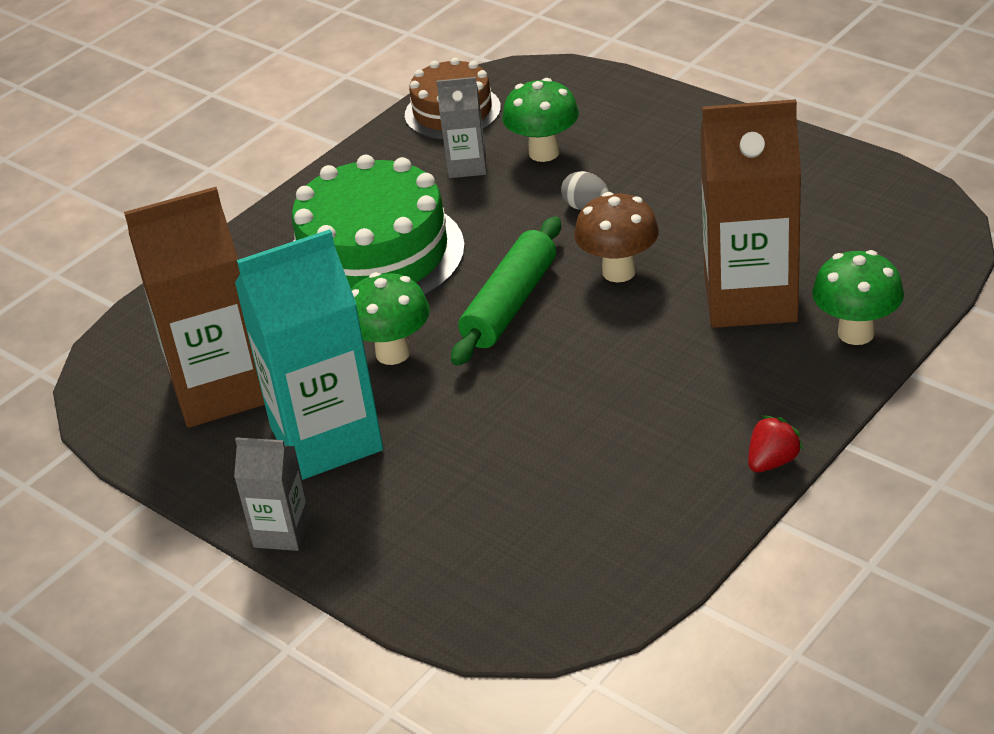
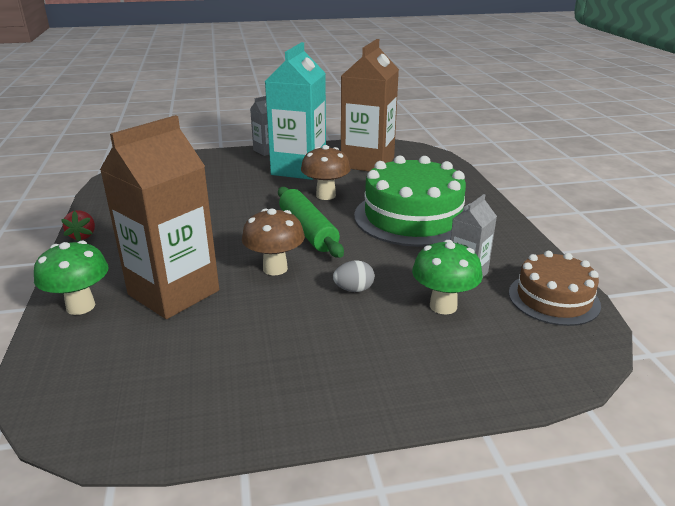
camera: 125 degrees right, 10 degrees down
(393, 353) = (326, 195): green mushroom -> brown mushroom

